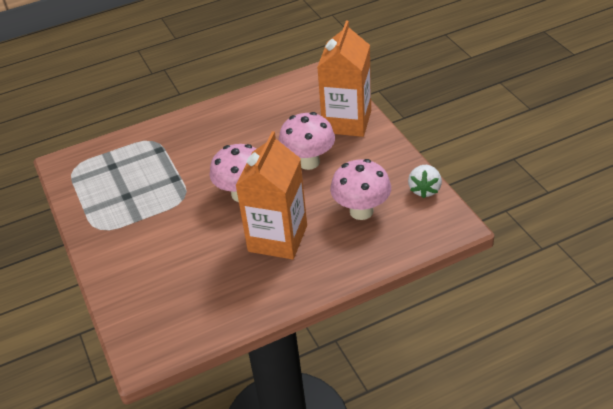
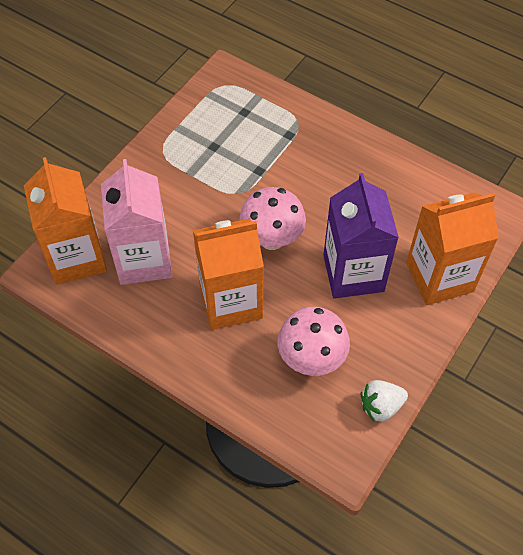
camera: 55 degrees right, 15 degrees up
(151, 324) = (76, 257): none -> orange carton
(194, 278) = (144, 259): none -> pink carton
(308, 162) = (353, 273): pink mushroom -> purple carton

